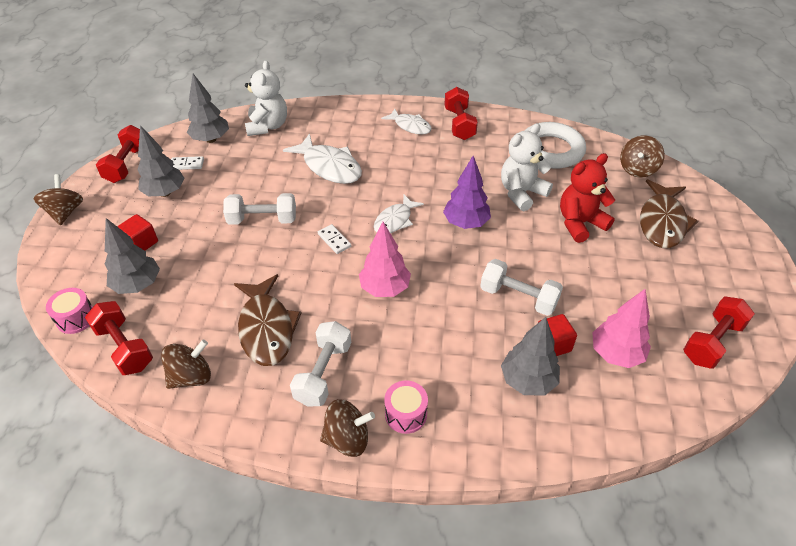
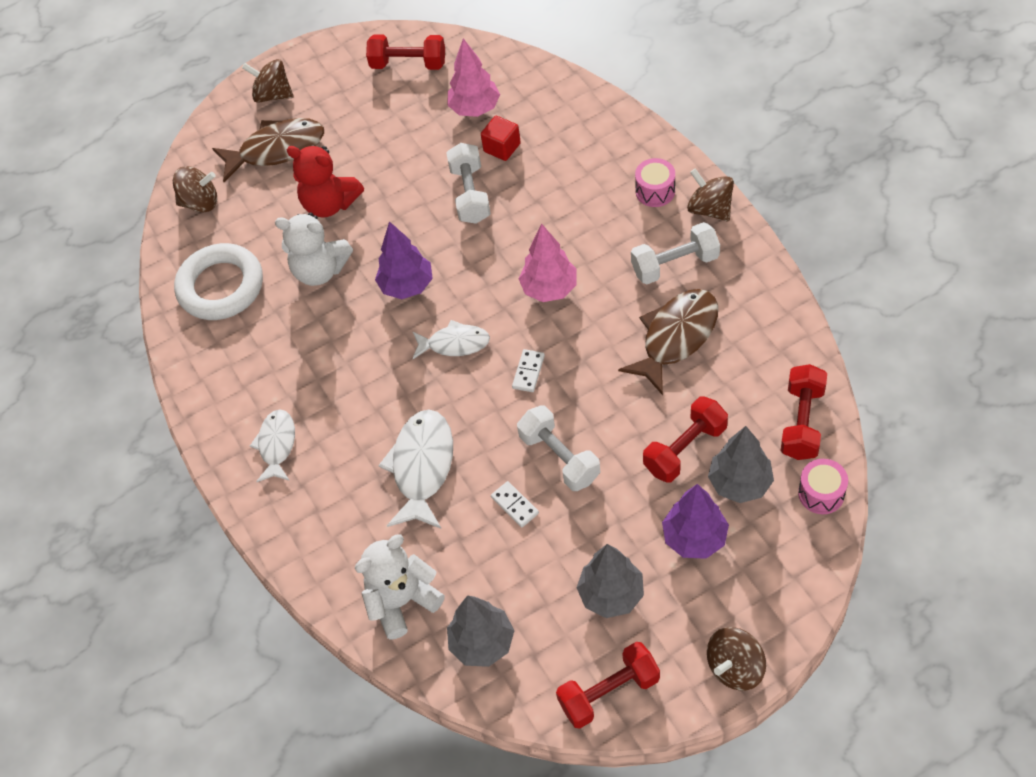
camera: 120 degrees left, 10 degrees up
(141, 243) = (694, 538): red cube -> purple tree
(187, 164) = (548, 622): white domino -> white domino (514, 505)
(191, 377) = (771, 347): brown spinning top -> brown spinning top (273, 95)
(459, 124) = (233, 399): red dumbbell -> red dumbbell (685, 449)
(528, 381) = (552, 143): grey tree -> none

